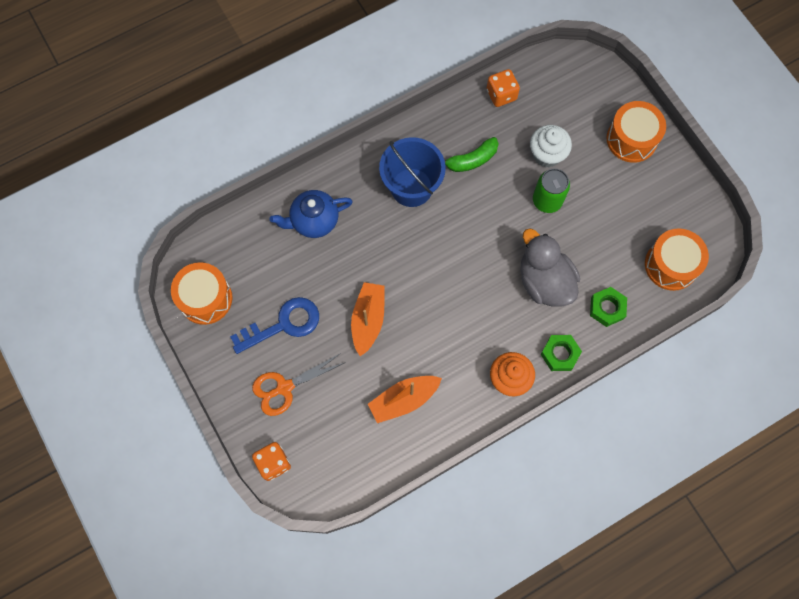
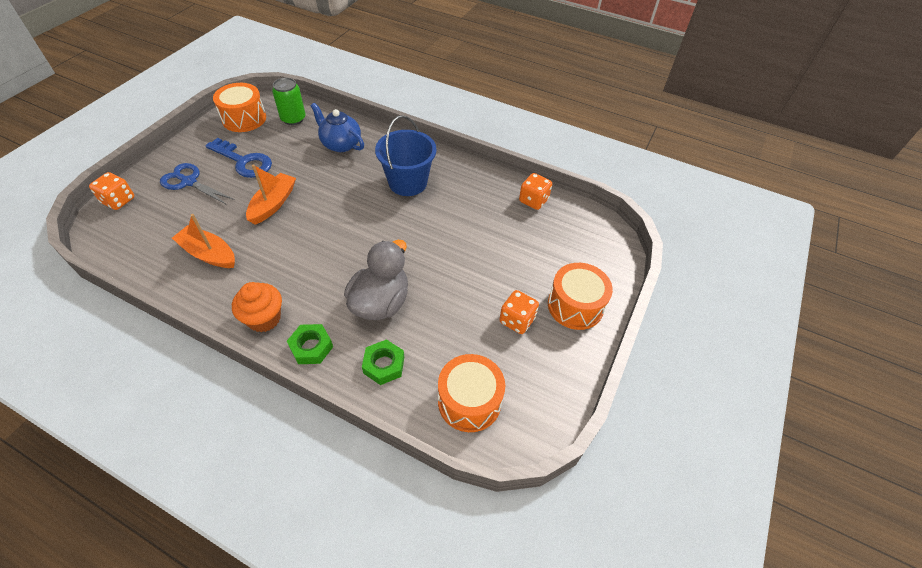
camera: 55 degrees right, 20 degrees down
(284, 387) = (189, 182): orange scissors -> blue scissors
(368, 320) = (273, 204): orange boat -> orange boat turned 45 degrees counterclockwise
(471, 160) = (460, 207): green banana -> none
(547, 155) = (505, 251): white cupcake -> none
(547, 200) = (462, 270): green can -> green can (293, 119)
(620, 190) = (517, 320): none -> orange dice

